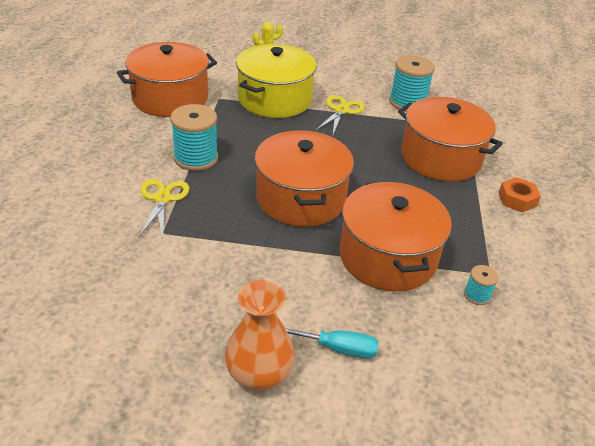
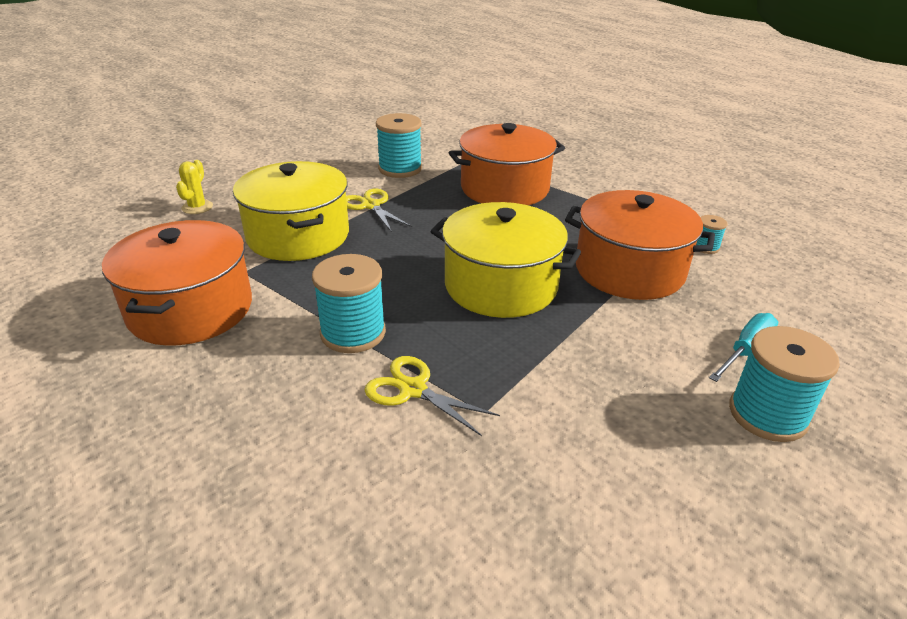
camera: 55 degrees left, 5 degrees down
(259, 372) = (767, 414): orange vase -> turquoise spool
(301, 198) = (501, 285): orange pot -> yellow pot
(517, 199) = (593, 180): orange nut -> none

